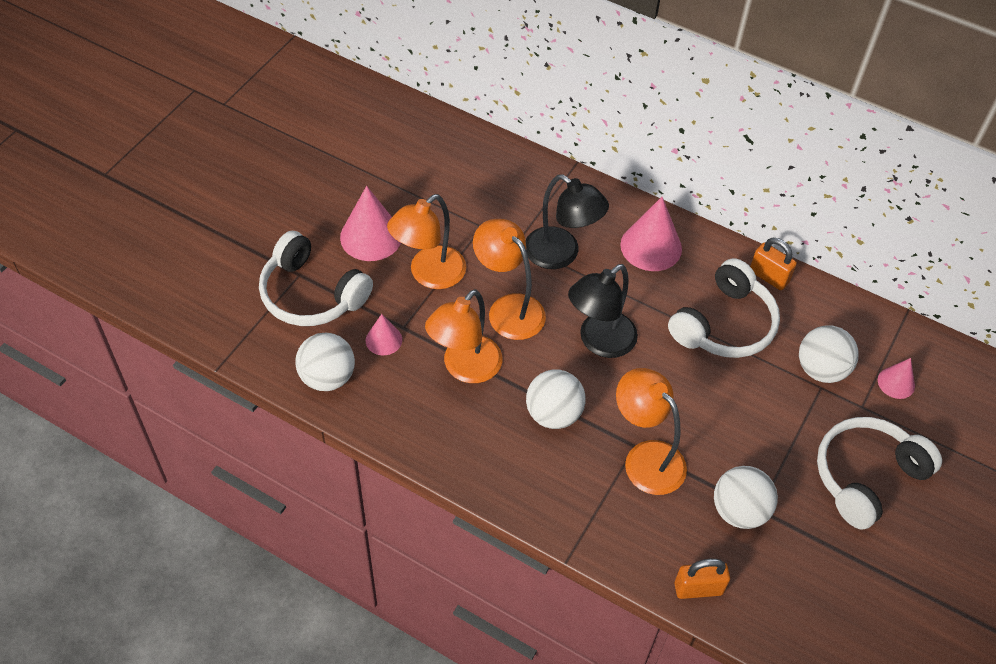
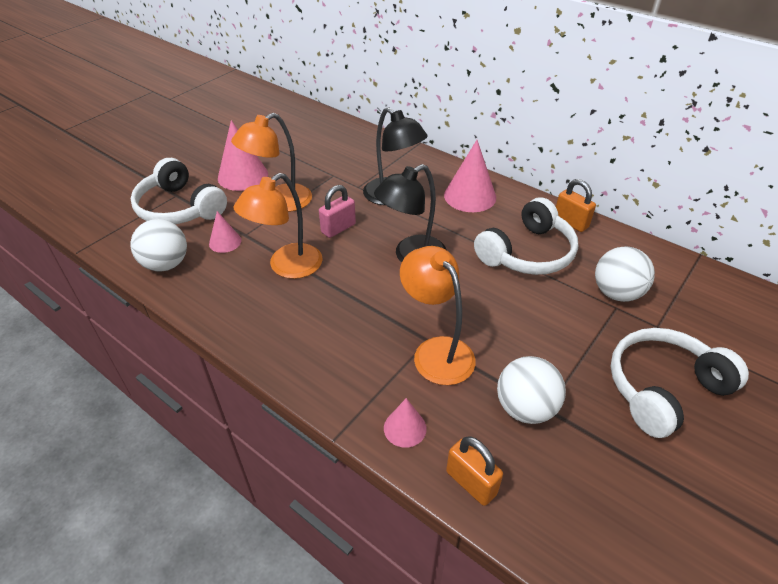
camera: 10 degrees right, 10 degrees down
(508, 308) = (338, 228): orange lamp -> pink padlock
(553, 414) = (356, 308): white ball -> none
(698, 589) = (471, 483): orange padlock -> orange padlock turned 45 degrees clockwise
(896, 383) = (691, 309): pink cone -> pink cone (405, 428)

